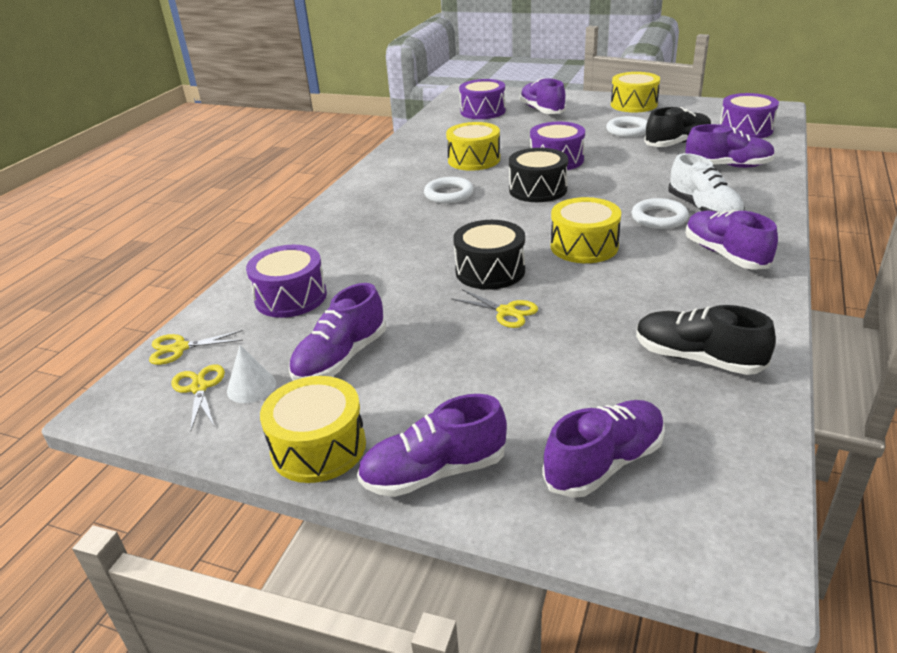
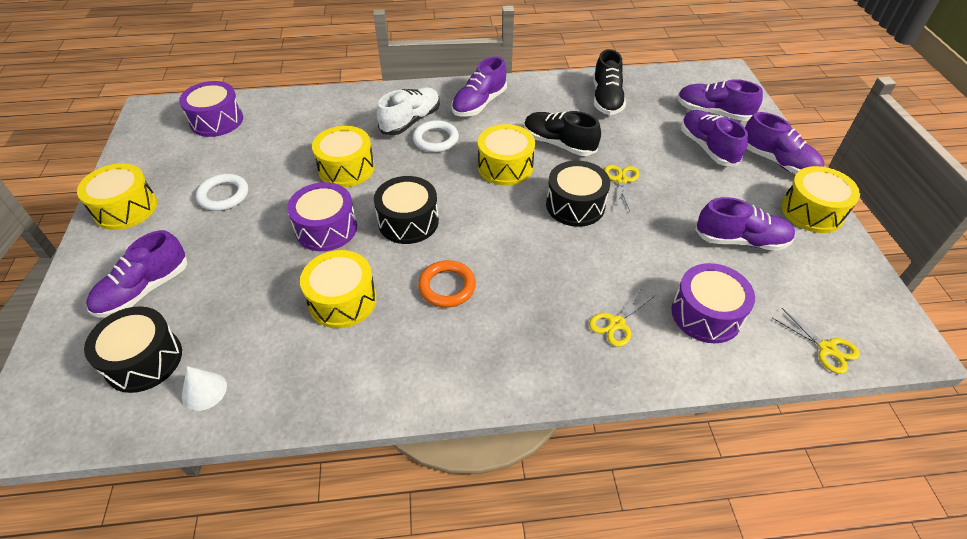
camera: 120 degrees left, 15 degrees up
(199, 388) = (841, 302): yellow scissors -> yellow scissors (616, 323)
(251, 387) = (810, 272): white cone -> white cone (204, 391)
(449, 194) = (447, 286): white ring -> orange ring
(483, 111) = (144, 360): purple drum -> black drum
(634, 173) = (346, 168): none -> yellow drum
(677, 143) = (261, 155): black shoe -> black shoe (559, 144)
(727, 166) = (315, 120): purple shoe -> purple shoe (707, 147)

